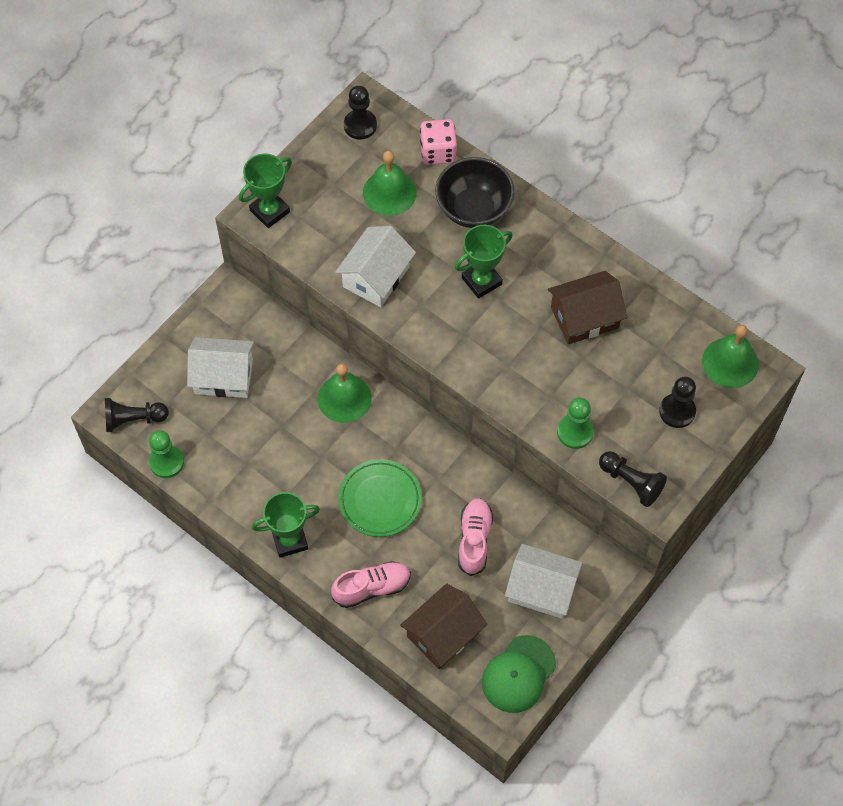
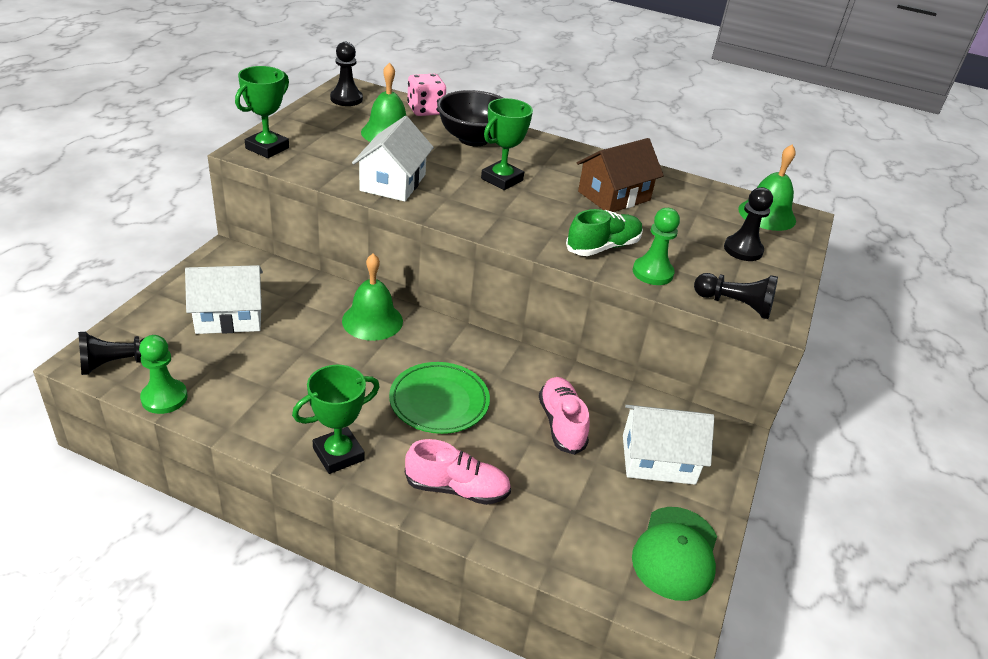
camera: 20 degrees left, 25 degrees down
(372, 588) = (457, 489): pink shoe -> pink shoe turned 45 degrees clockwise
(443, 634) = (564, 524): brown house -> none
(543, 392) = (603, 247): none -> green shoe

